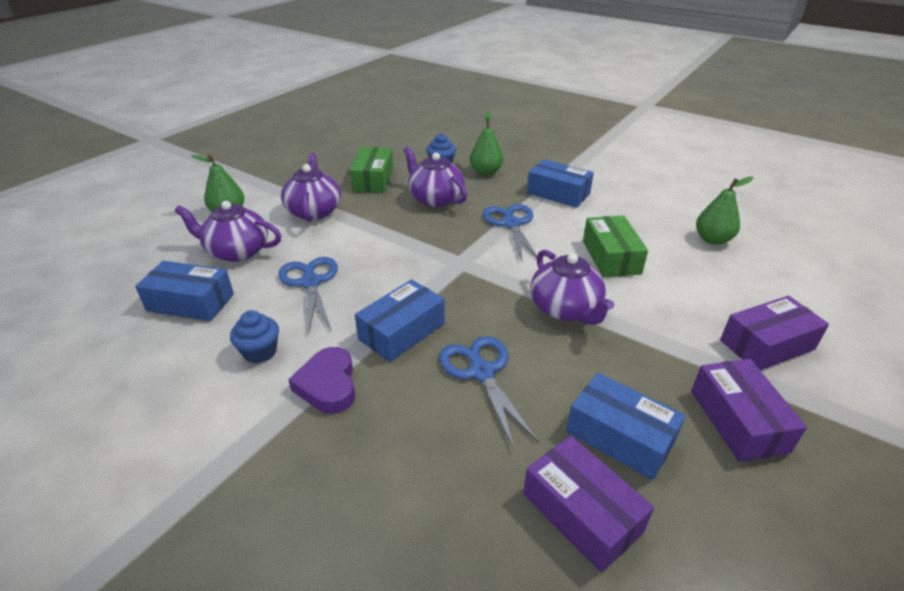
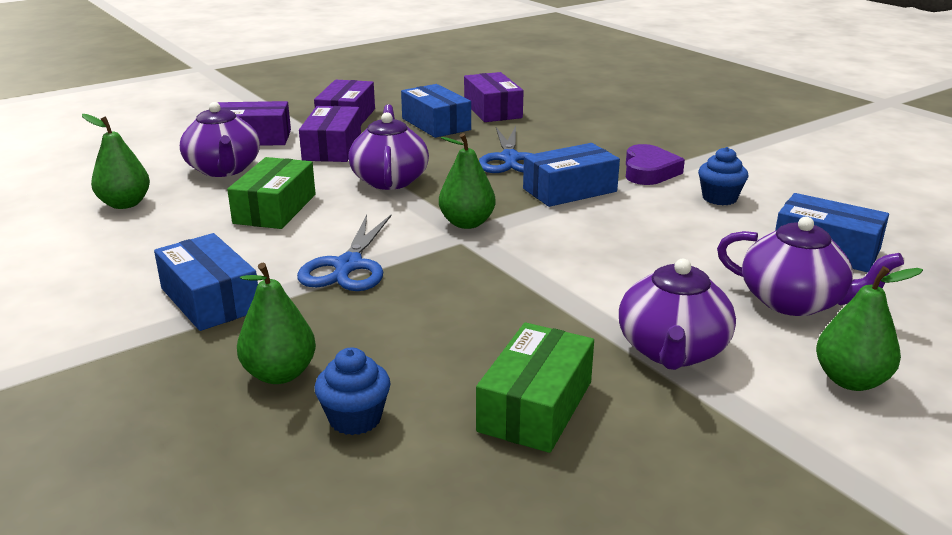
camera: 160 degrees left, 10 degrees down
(310, 282) = (671, 245): blue scissors -> none
(435, 199) = (432, 332): purple teapot -> purple teapot (224, 169)
(465, 272) = (467, 223): none -> green pear
(670, 347) = (332, 148): none -> purple box

